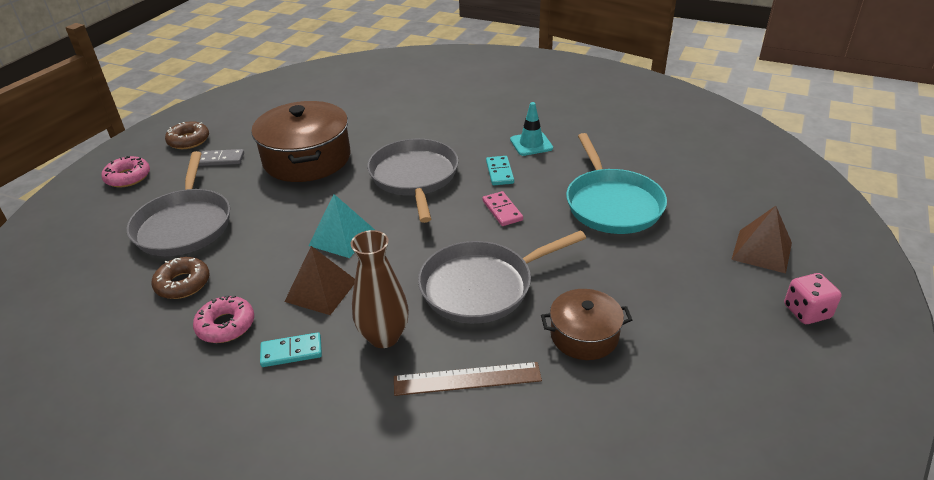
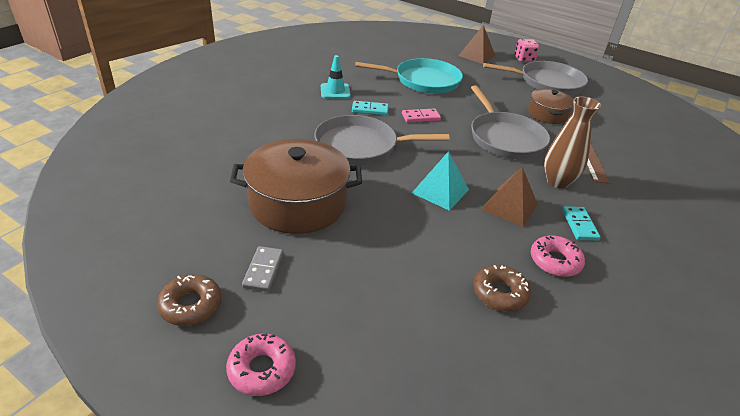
camera: 85 degrees left, 0 degrees up
(184, 225) = (398, 298): grey pan -> grey pan (547, 82)

